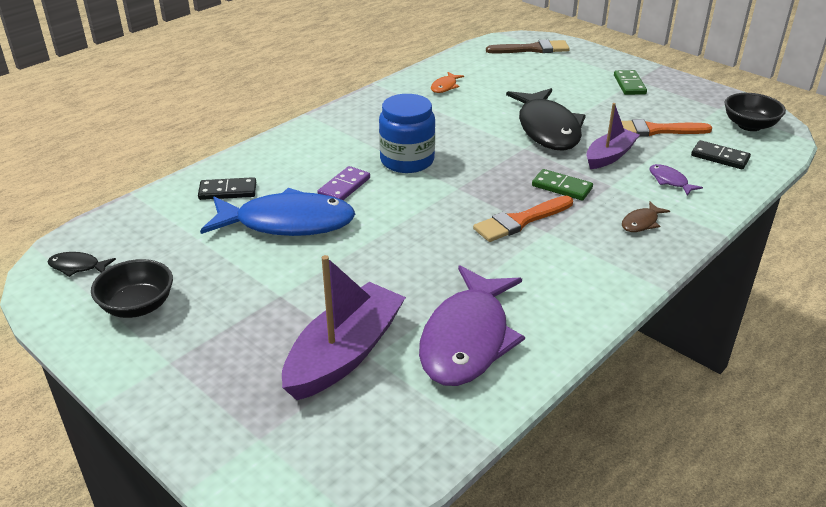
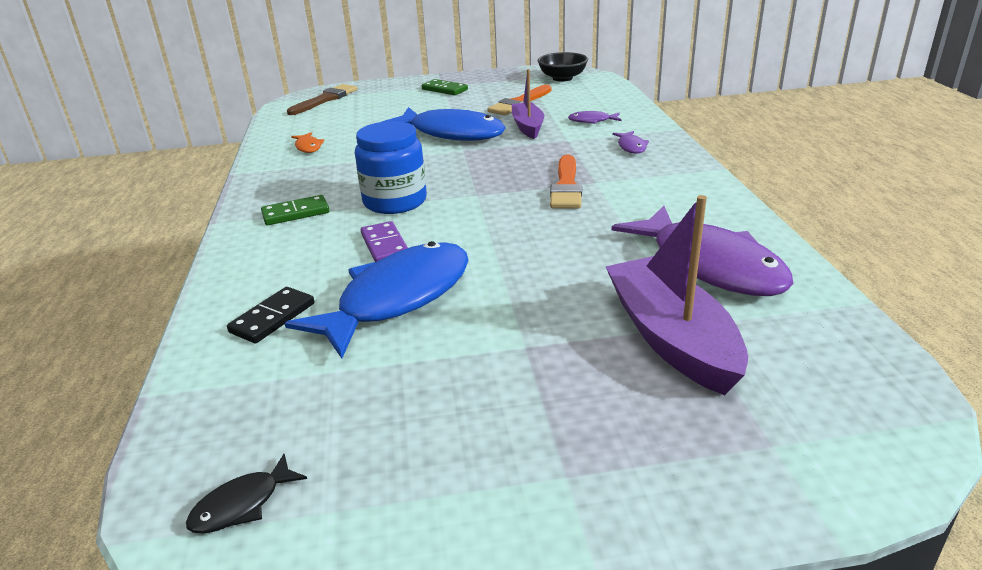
camera: 50 degrees left, 5 degrees down
(138, 306) = (414, 469): black bowl -> none
(547, 129) = (452, 133): black fish -> blue fish
(561, 187) = (543, 156): green domino -> green domino (296, 213)
(641, 223) = (631, 147): brown fish -> purple fish
(720, 157) = (586, 98): black domino -> none

